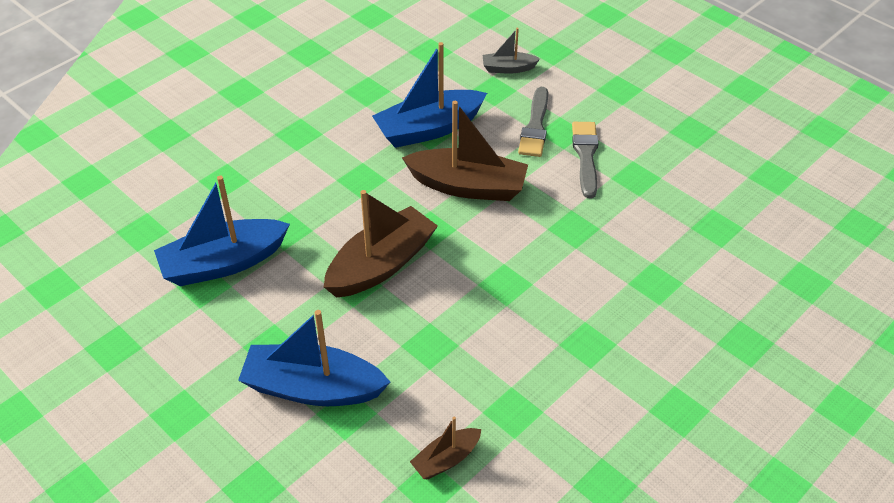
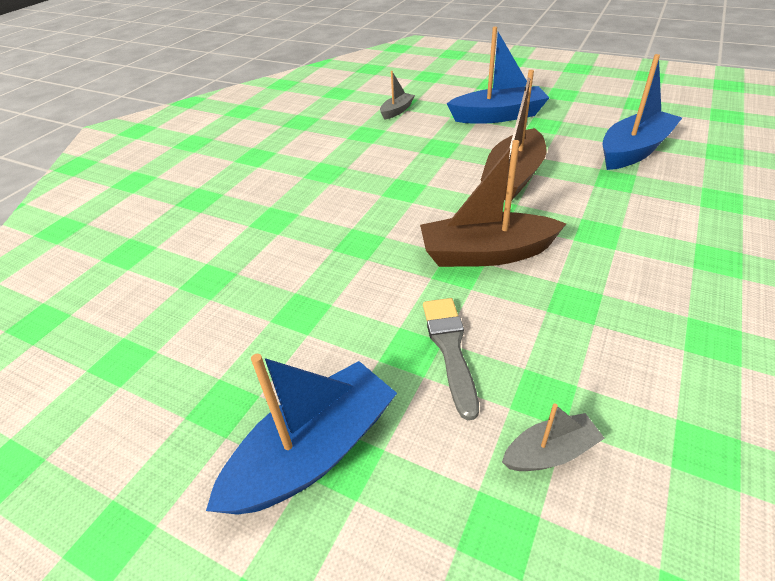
camera: 165 degrees right, 5 degrees down
(429, 129) = (581, 306): blue boat -> blue boat (314, 452)
(446, 459) = (397, 111): brown boat -> grey boat
(585, 156) = (368, 323): grey brush -> none

